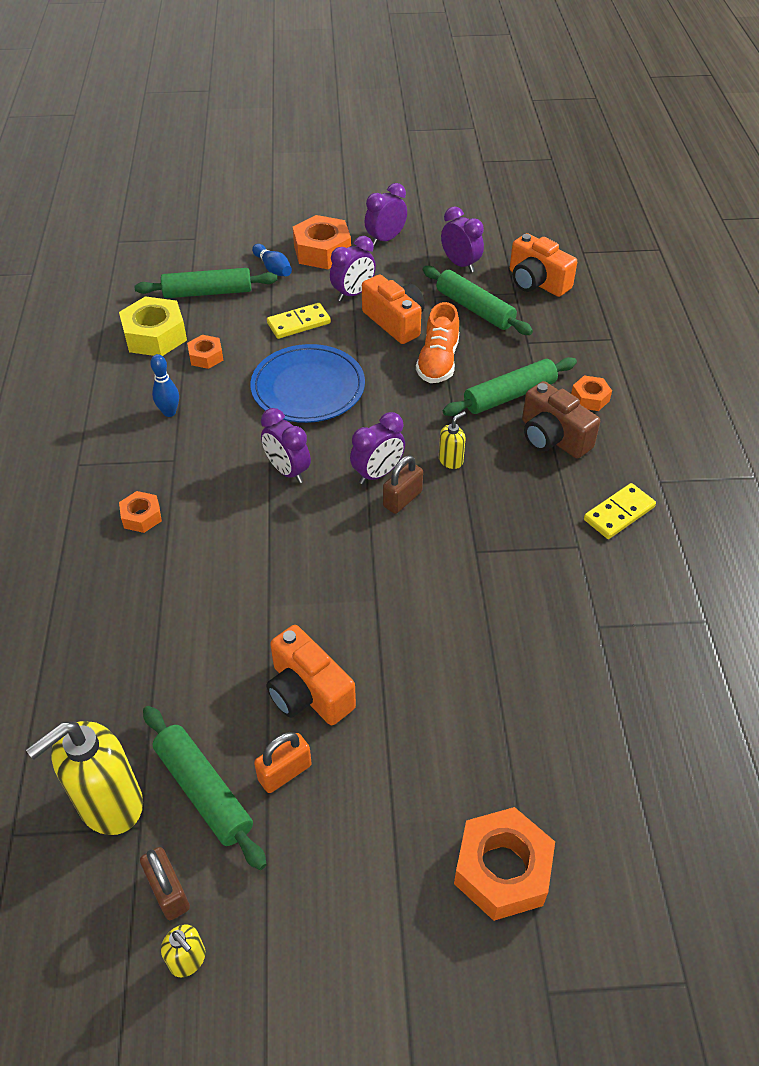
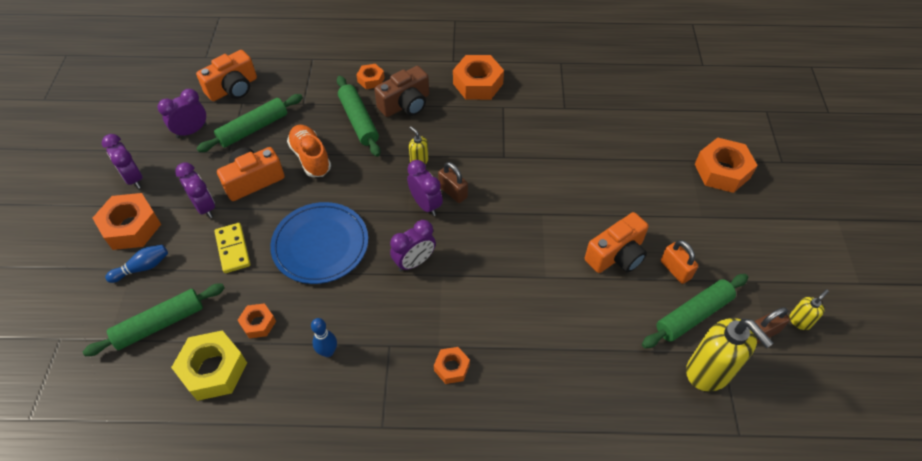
camera: 85 degrees left, 5 degrees up
(208, 292) = (160, 324): green rolling pin -> green rolling pin turned 60 degrees clockwise
(438, 362) = (310, 158): orange shoe -> orange shoe turned 135 degrees counterclockwise
(619, 513) = (478, 83): yellow domino -> orange nut

